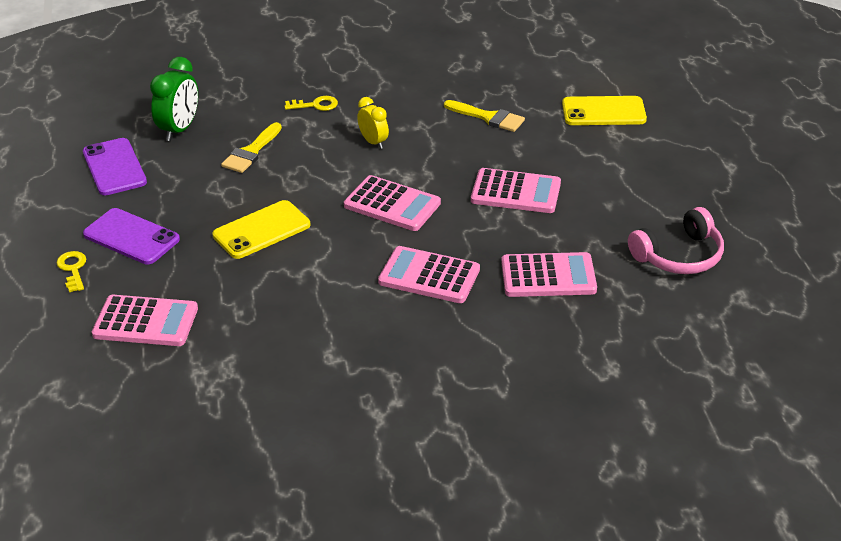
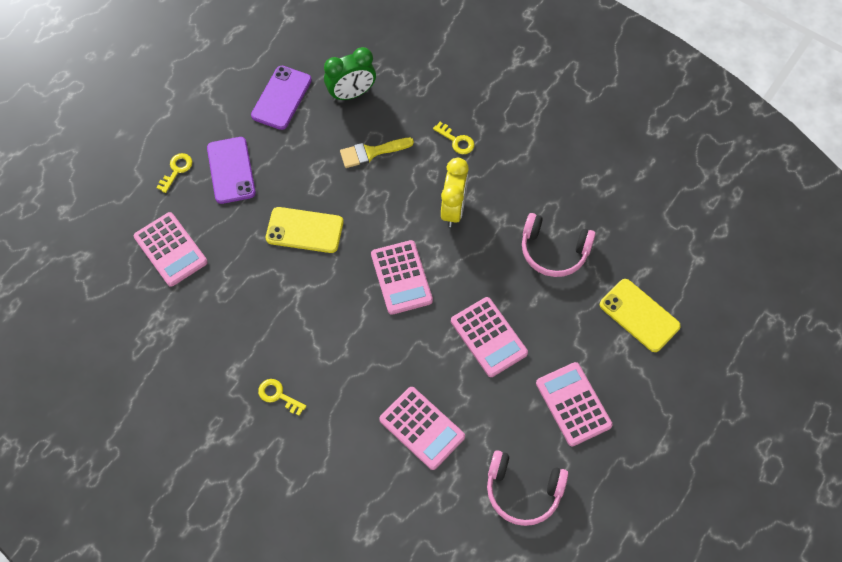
camera: 45 degrees right, 25 degrees up
(373, 142) = (453, 209): yellow clock -> yellow clock, size x1.58
(397, 342) = (278, 395): none -> yellow key
(429, 276) = (354, 360): pink calculator -> pink calculator (573, 404)
(488, 117) = (553, 251): yellow brush -> pink headphones

